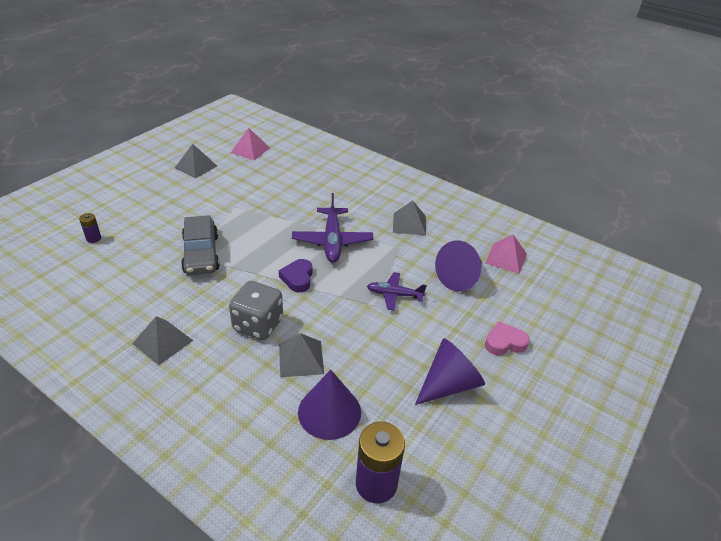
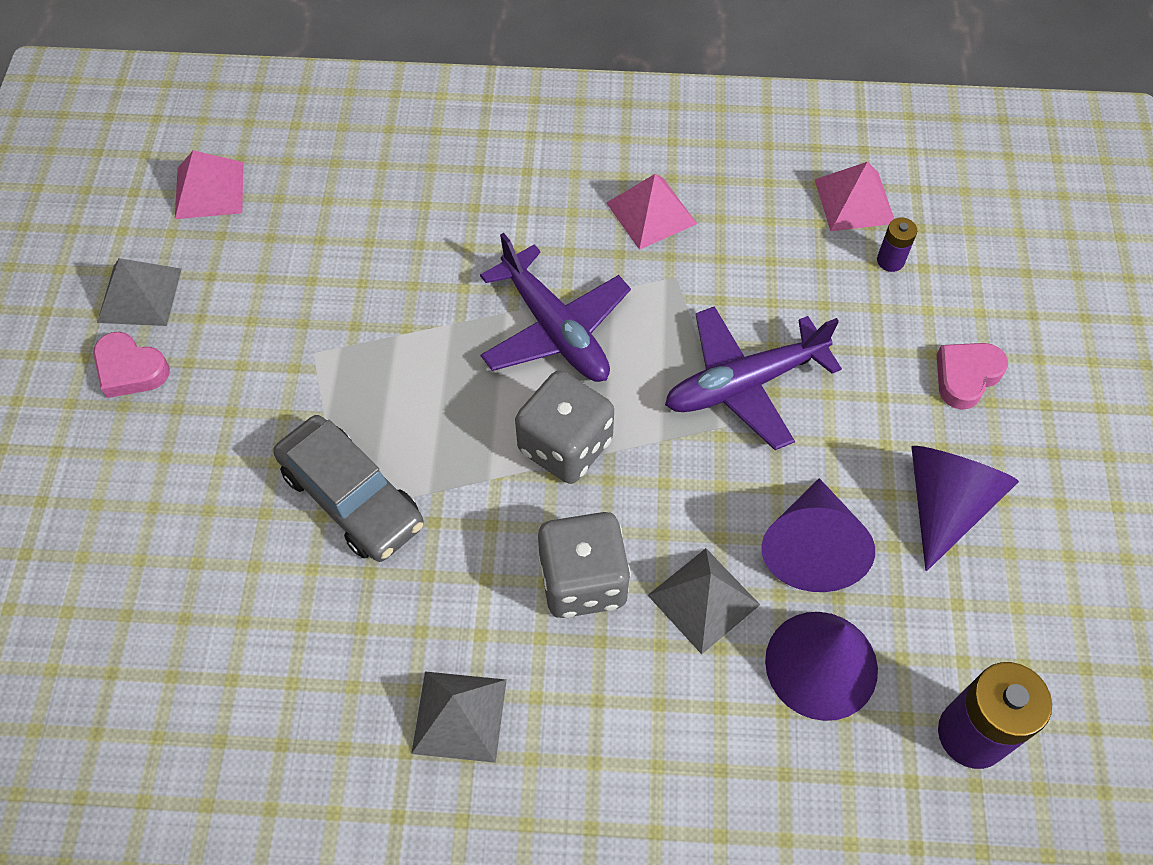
camera: 30 degrees left, 20 degrees up
(93, 238) = (111, 588): purple battery -> purple battery (890, 261)
(170, 184) = (130, 369): none -> pink heart
(297, 278) = (565, 446): purple heart -> grey dice
(394, 295) = (744, 384): purple plane -> purple plane, size x1.63
(409, 224) = (651, 213): grey pyramid -> pink pyramid
(460, 277) = (816, 285): purple cone -> purple cone (811, 548)

